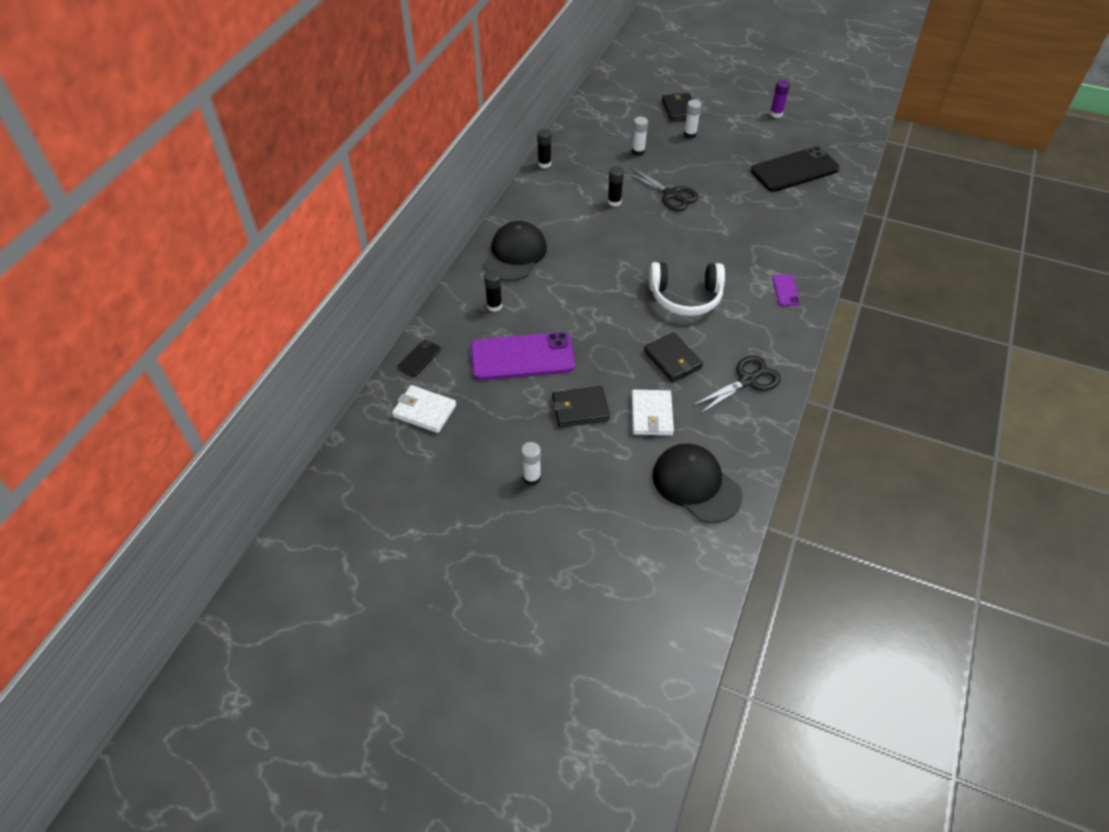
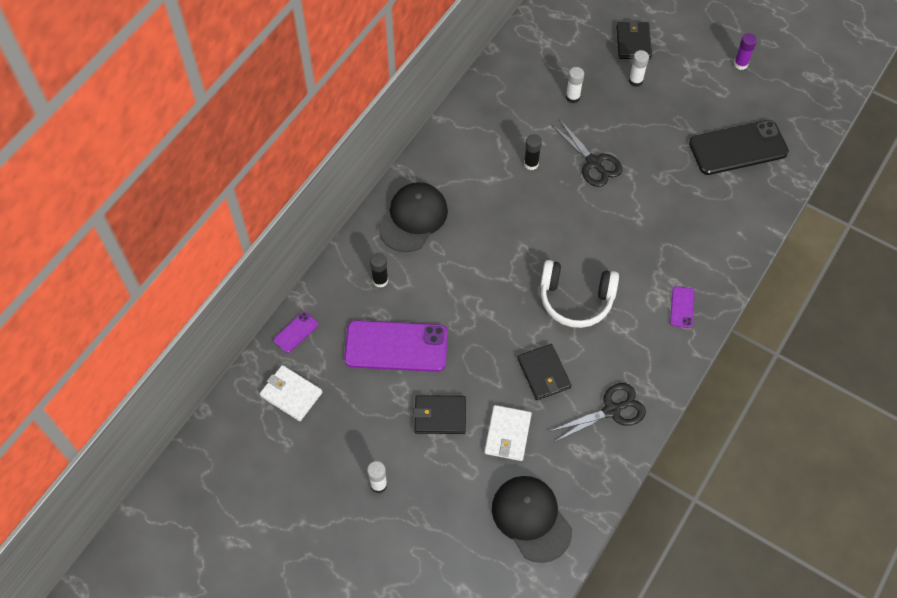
camera: 10 degrees right, 10 degrees up
(419, 358) = (296, 332): black phone -> purple phone
(544, 164) = (467, 100): black glue stick -> none

